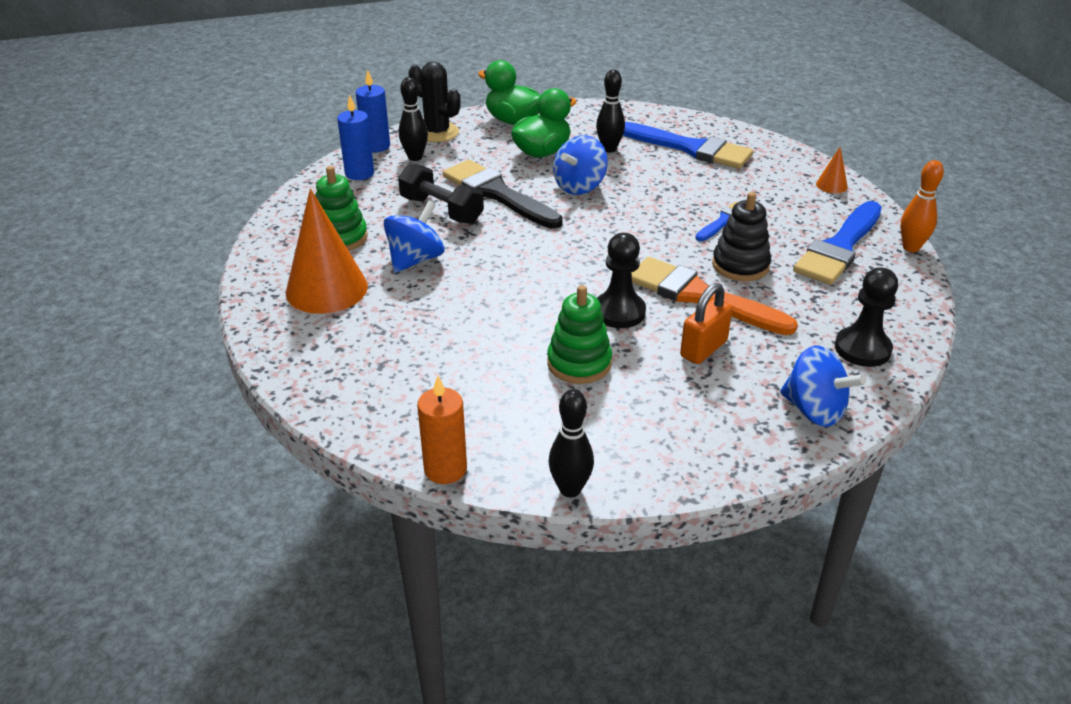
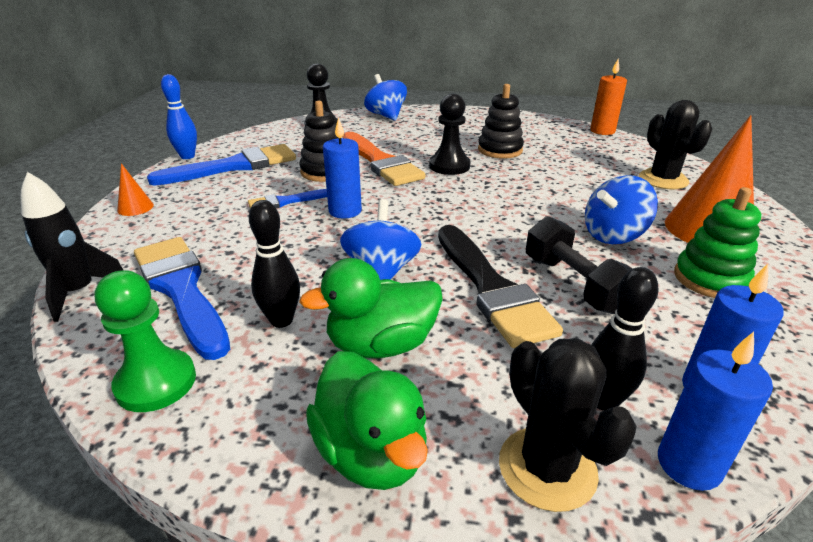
camera: 155 degrees left, 5 degrees down
(359, 357) = (663, 180): none -> black cactus
(570, 489) = (537, 117): black bowling pin -> none
(579, 186) = (381, 272): blue spinning top -> blue spinning top turned 60 degrees counterclockwise
(579, 363) = (500, 150): green stacking toy -> black stacking toy
(633, 116) = (156, 382): none -> green pawn
(661, 225) = (345, 211): none -> blue candle
(703, 349) = (413, 142): orange padlock -> none
(744, 134) = (79, 292): none -> black rocket
(911, 247) = (187, 156): orange bowling pin -> blue bowling pin

